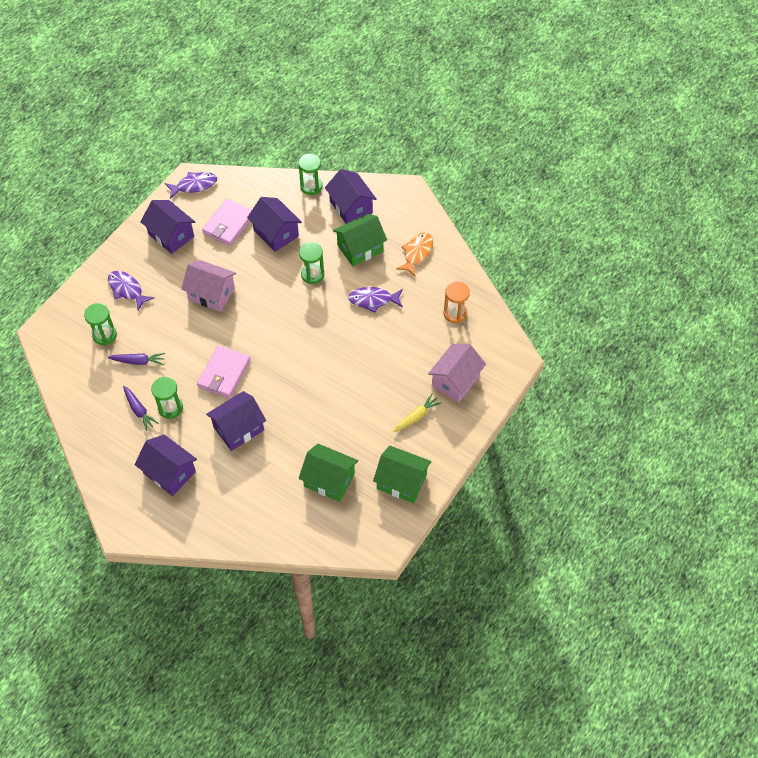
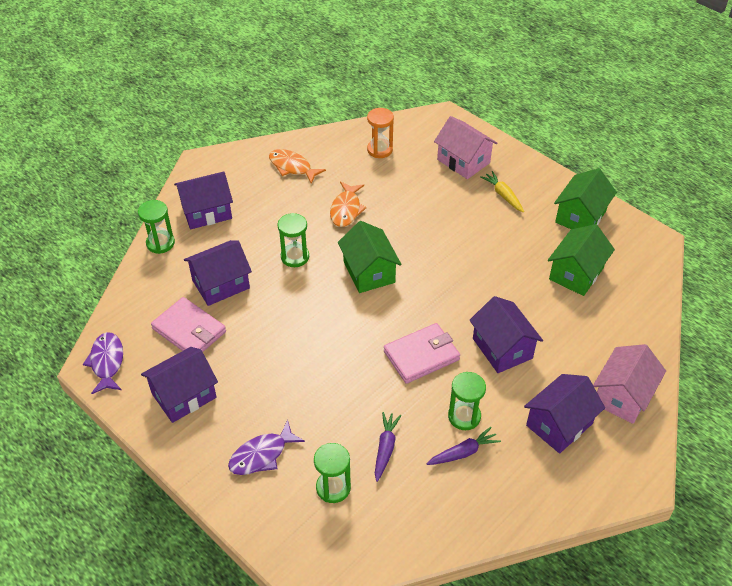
camera: 80 degrees left, 10 degrees down
(211, 294) = (296, 358): pink house -> pink house (622, 396)
(224, 373) = (421, 355): pink wallet -> pink wallet turned 60 degrees counterclockwise
(360, 248) = (270, 211): green house -> green house (369, 272)
(373, 300) = (346, 209): purple fish -> orange fish

